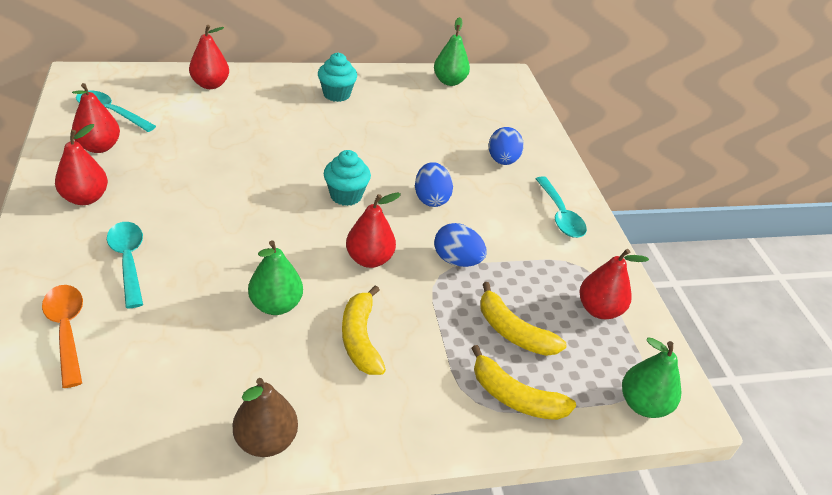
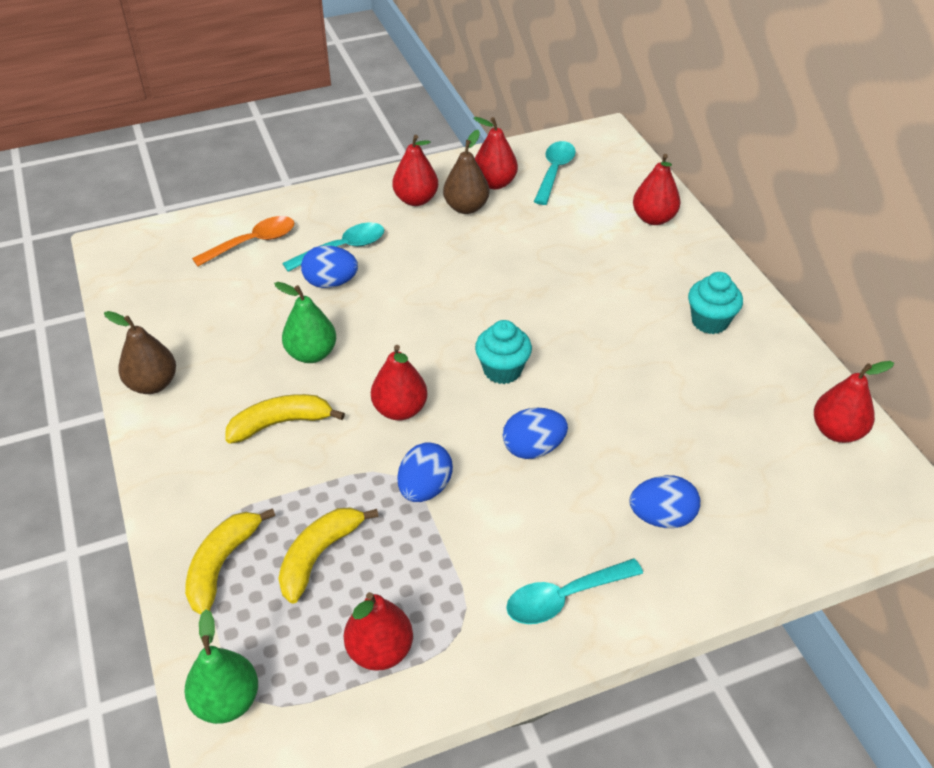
camera: 85 degrees right, 5 degrees up
(123, 170) = (466, 207): none -> brown pear
(178, 277) = (331, 283): none -> blue egg
(449, 81) = (837, 431): green pear -> red pear

